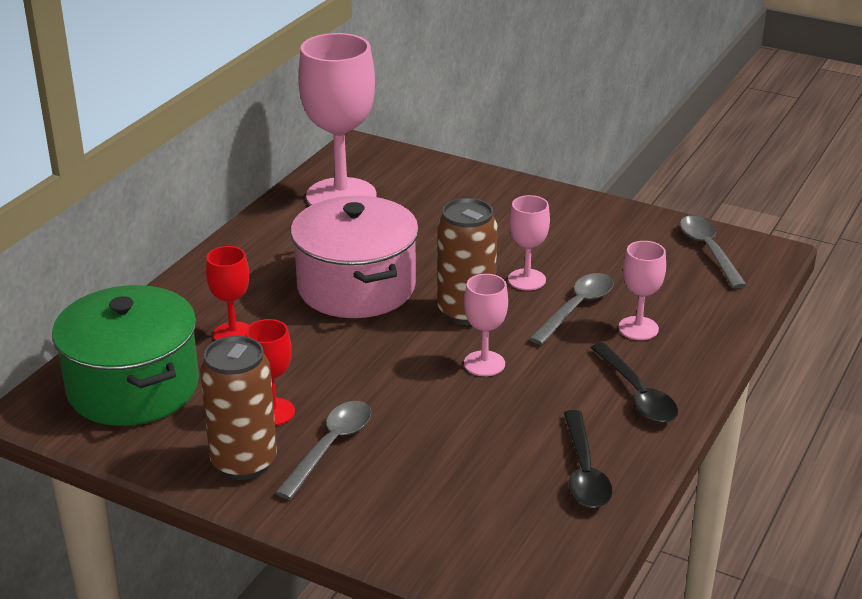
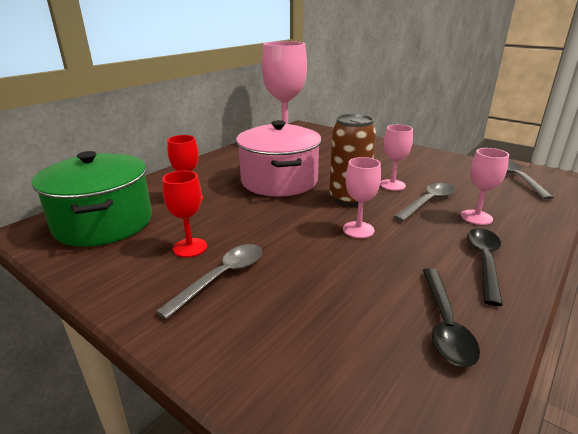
camera: 10 degrees right, 5 degrees down
(244, 462) = (147, 282): brown can -> none
(637, 394) = (484, 261): black spoon -> black spoon turned 150 degrees counterclockwise

